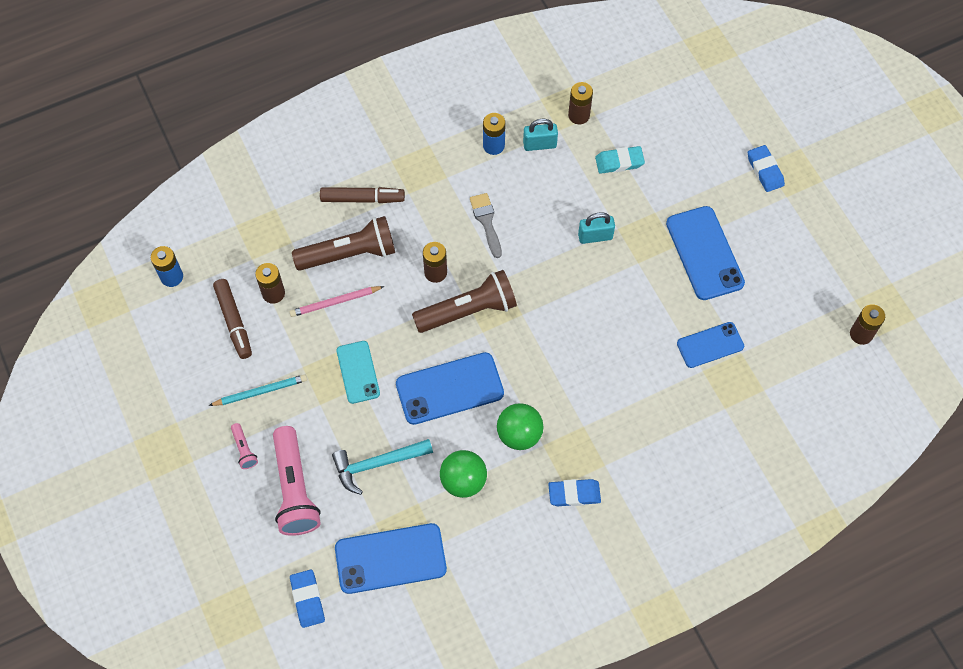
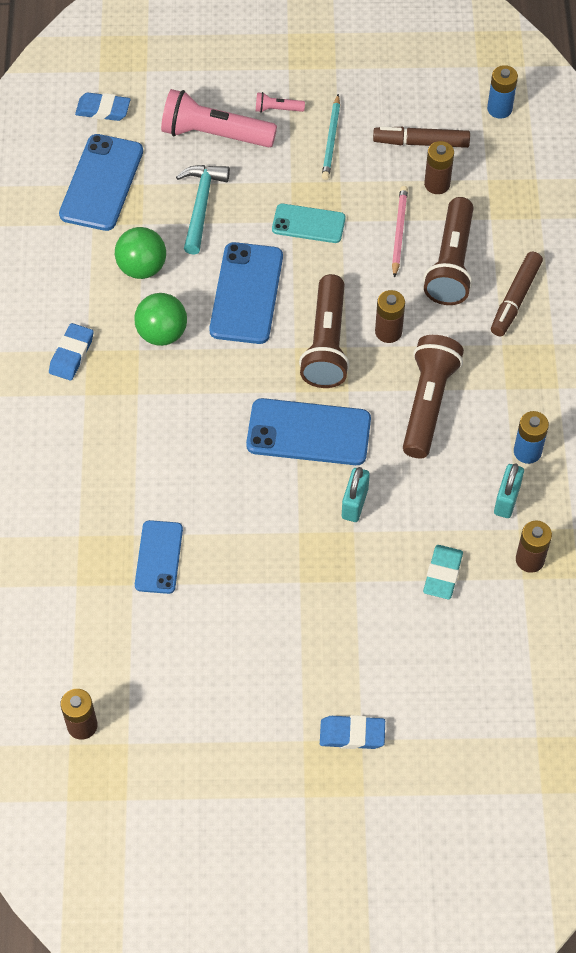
camera: 115 degrees right, 5 degrees down
(486, 222) = (428, 404): grey brush -> brown flashlight
(704, 253) = (274, 608): blue phone -> blue phone (308, 433)

